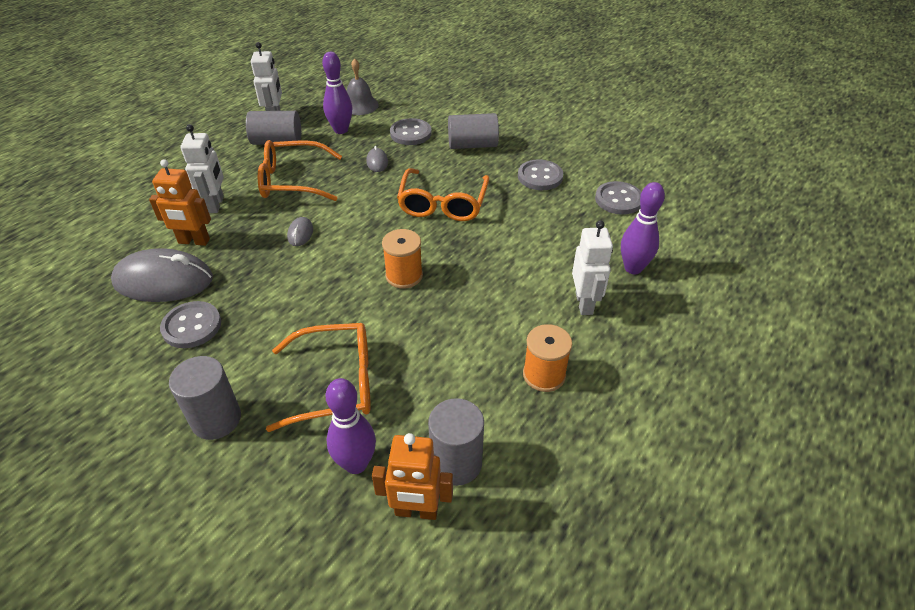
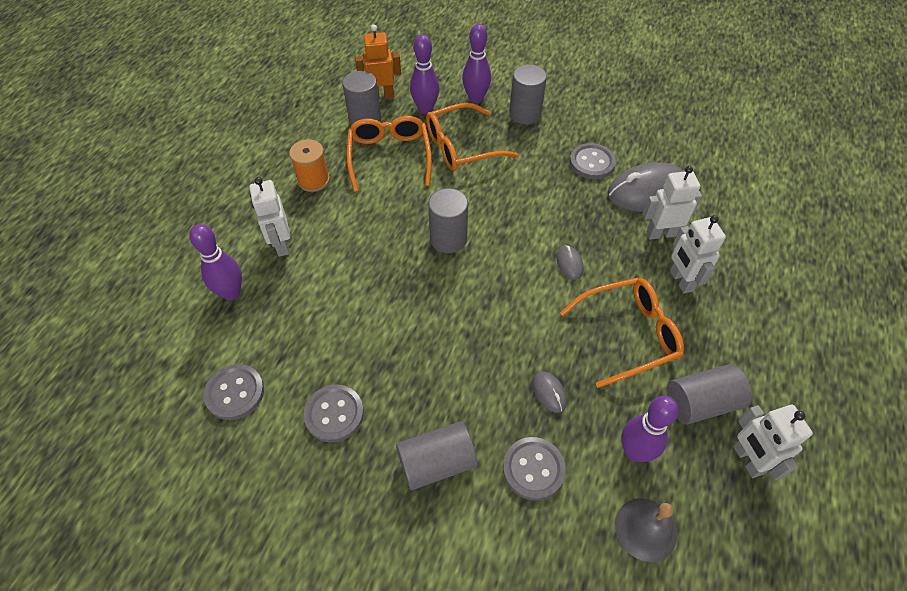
camera: 165 degrees right, 10 degrees up
(194, 241) = (660, 233): orange robot -> white robot
(268, 467) = (476, 98): none -> purple bowling pin
(404, 276) = (448, 239): orange spool -> grey cylinder
(443, 204) = (442, 337): orange glasses -> orange glasses (389, 156)

